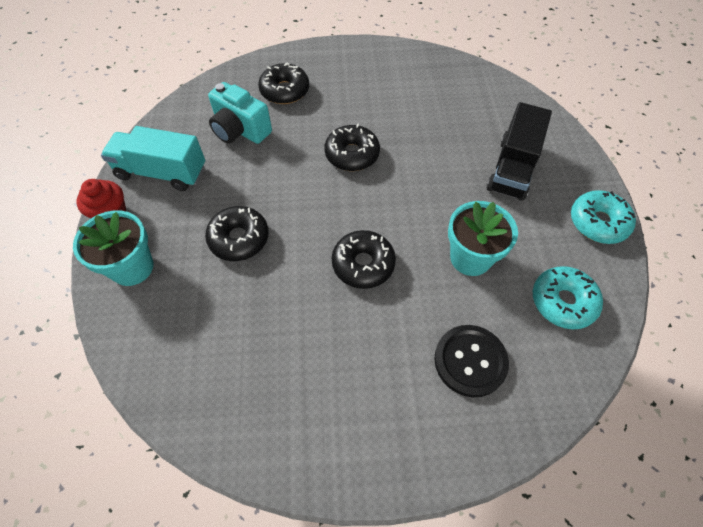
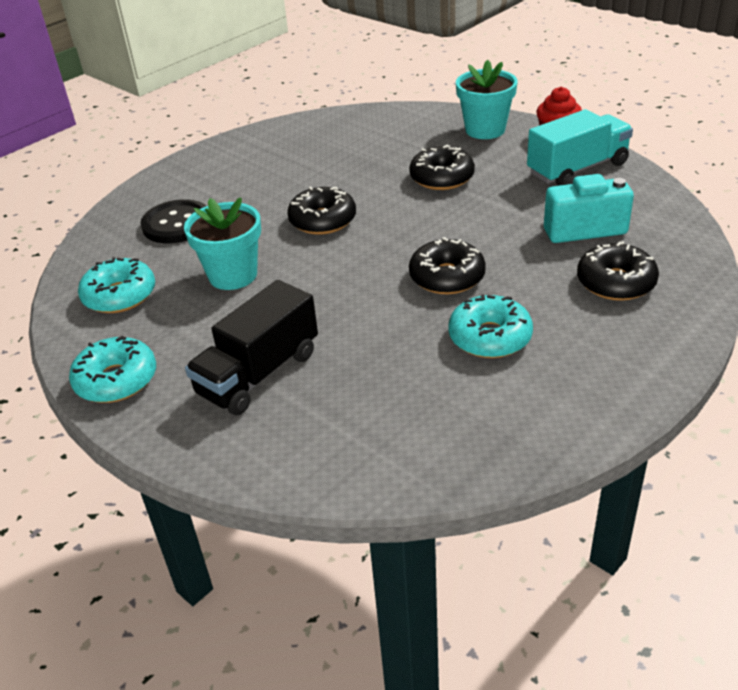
camera: 140 degrees right, 20 degrees down
(380, 107) = (490, 337): none -> turquoise donut
(512, 168) = (259, 374): black truck -> black truck turned 120 degrees counterclockwise

